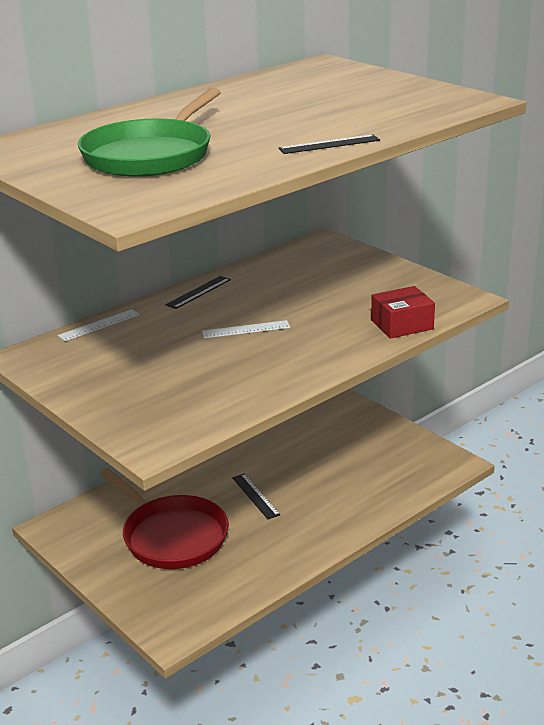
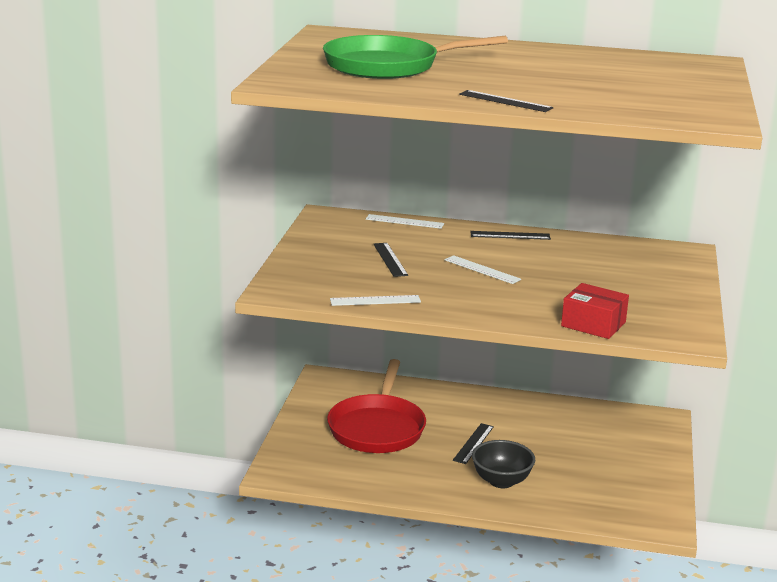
camera: 50 degrees right, 5 degrees down
(167, 362) = (390, 259): none -> black ruler
(240, 401) = (375, 300): none -> white ruler
(323, 509) = (501, 481): none -> black bowl

